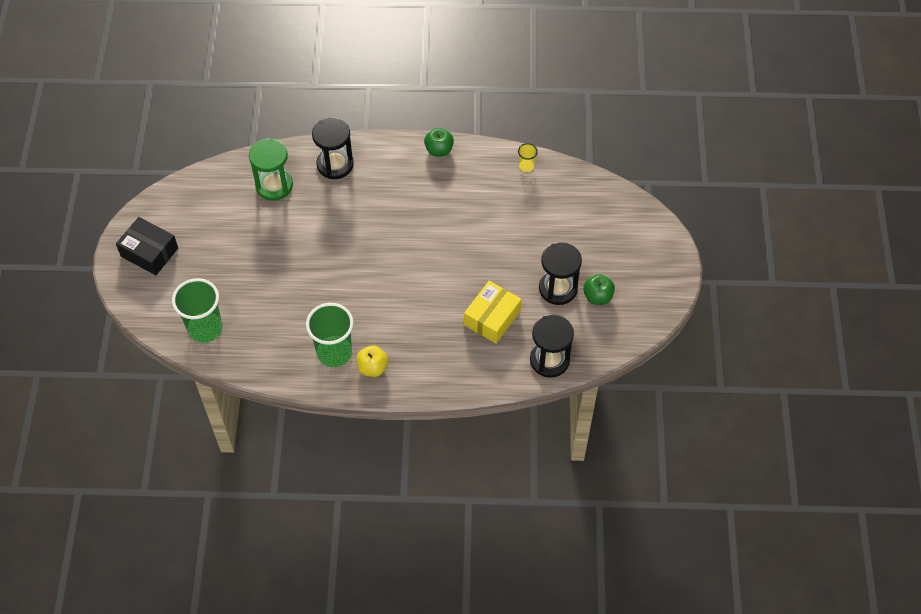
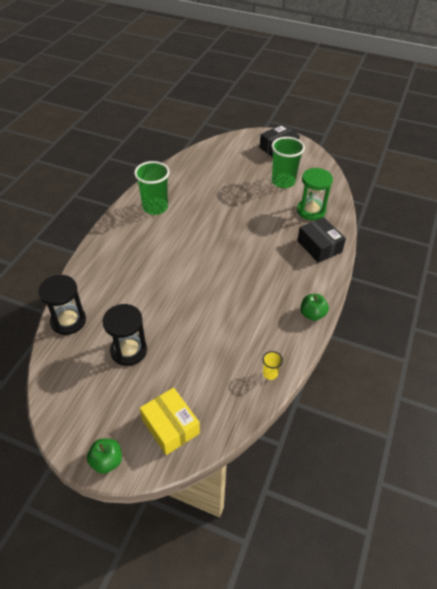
camera: 110 degrees right, 10 degrees down
(205, 328) = (208, 159): green cup -> green cup (283, 182)
(335, 164) = (319, 246): black hourglass -> black box
(372, 368) = (131, 222): yellow apple -> none
(492, 318) = (128, 297): yellow box -> yellow box (170, 426)
(597, 296) = (103, 377): green apple -> green apple (107, 461)

